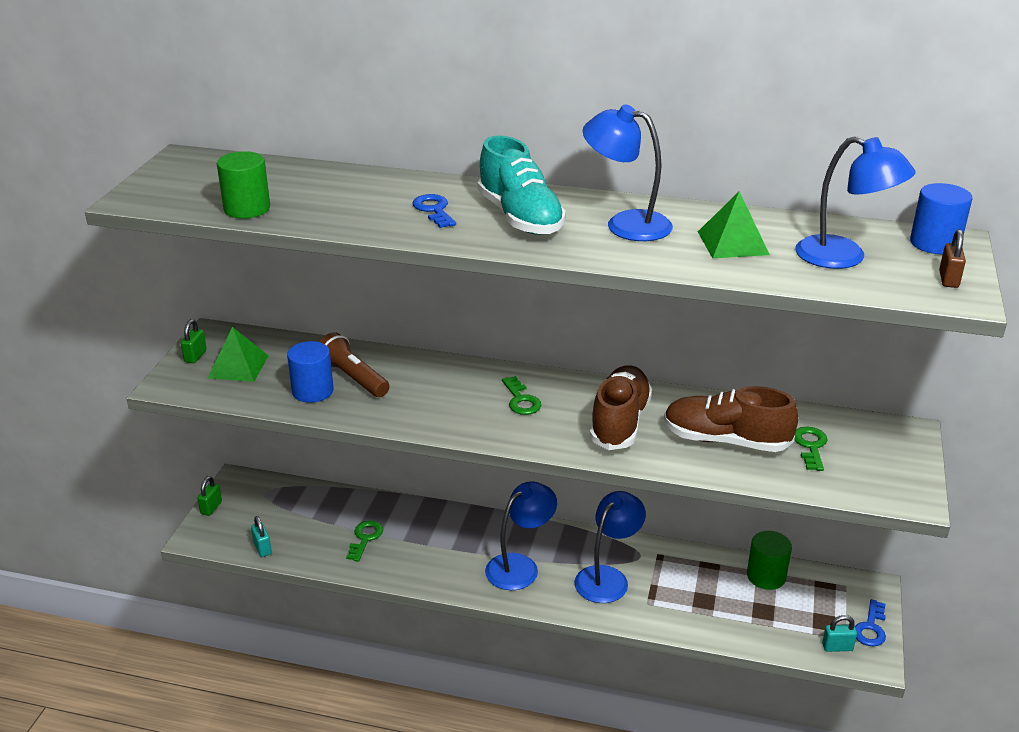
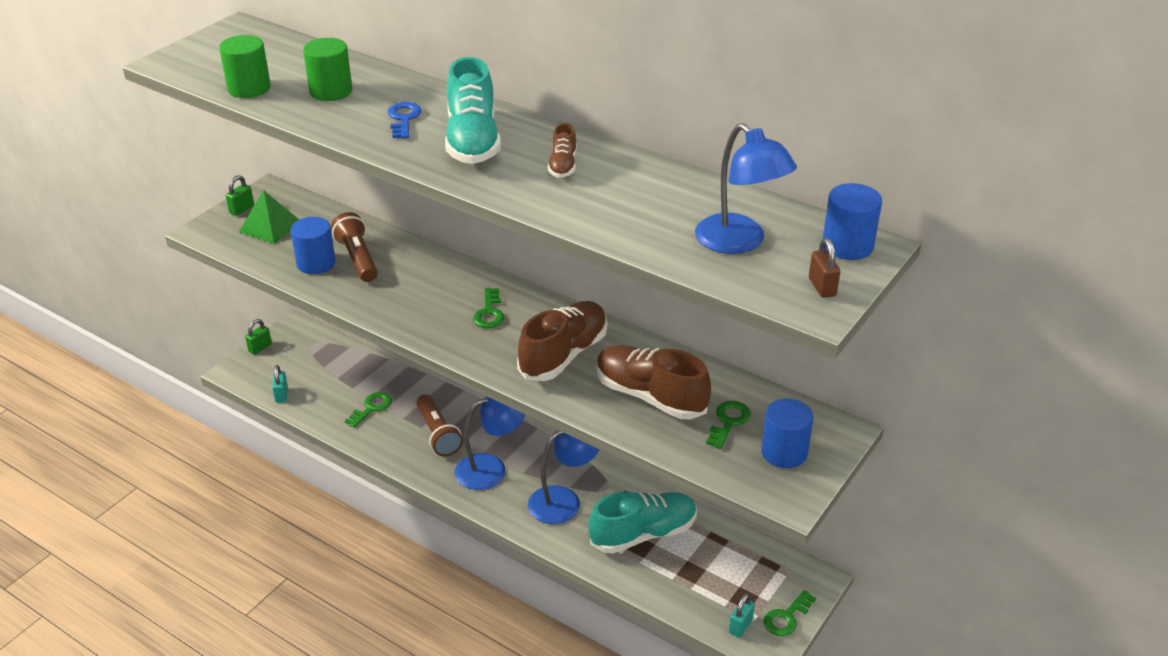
camera: 20 degrees right, 5 degrees up
(448, 547) = (438, 434): none -> brown flashlight
(626, 224) = (563, 166): blue lamp -> brown shoe
(699, 589) = (643, 534): none -> turquoise shoe
(733, 243) = (645, 205): green pyramid -> none
(766, 576) = (716, 539): green cylinder -> green cylinder (331, 91)
(837, 647) = (740, 626): turquoise padlock -> turquoise padlock turned 75 degrees counterclockwise
(870, 628) = (786, 617): blue key -> green key
(877, 461) = (784, 452): none -> blue cylinder
(948, 279) = (822, 287): brown padlock -> brown padlock turned 45 degrees counterclockwise

